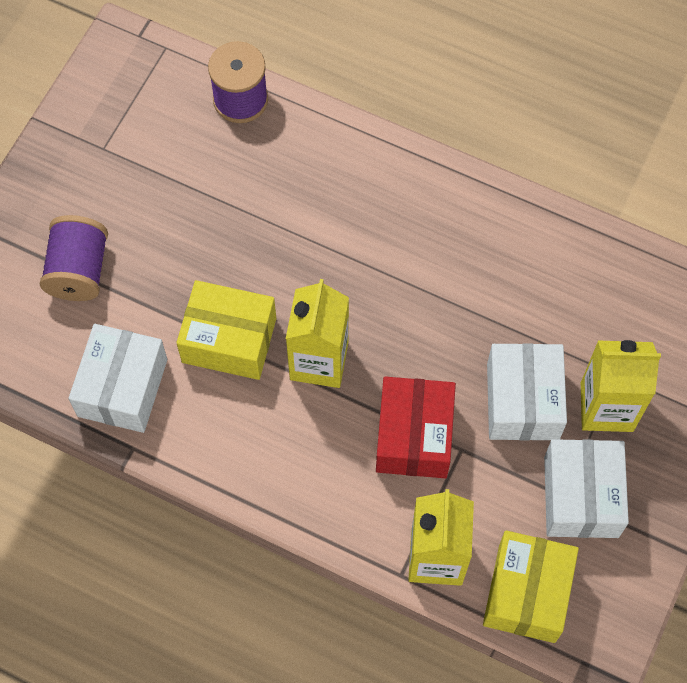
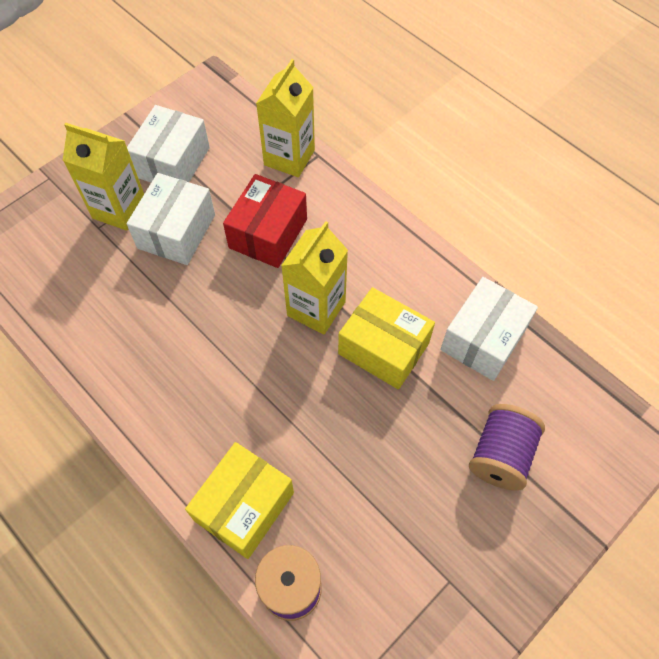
camera: 160 degrees left, 5 degrees down
(526, 593) = (240, 122): yellow box -> yellow box (244, 506)

